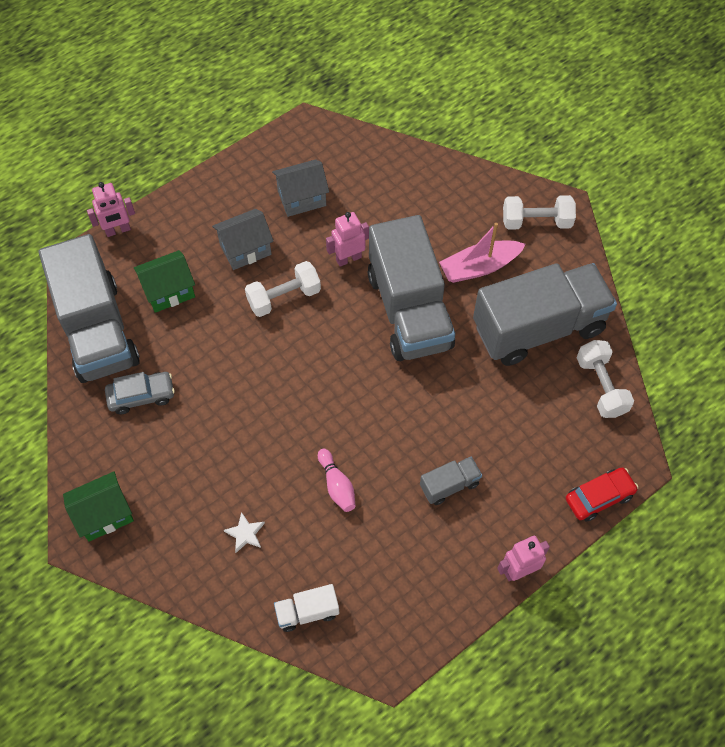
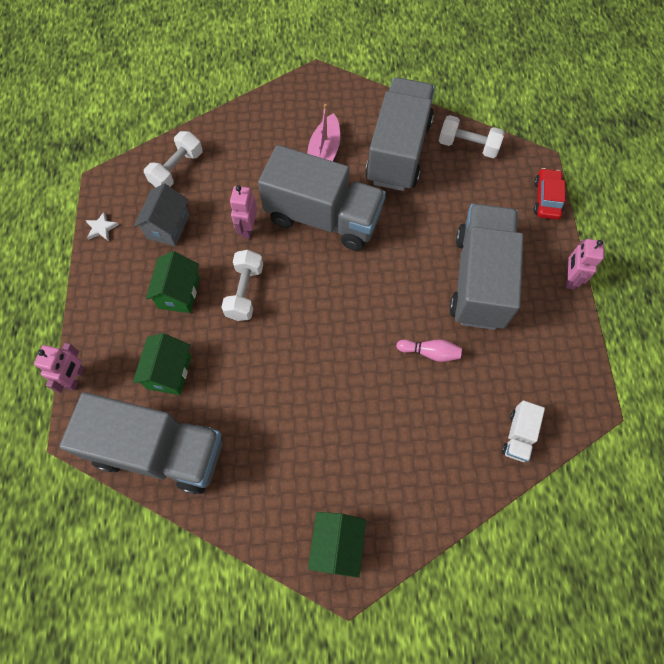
camera: 55 degrees left, 5 degrees up
(141, 396) = (249, 451): grey car -> none
(245, 249) = (179, 293): grey house -> green house
(245, 533) = (426, 442): white star -> white star (101, 228)
(449, 485) = (479, 280): grey truck -> grey truck, size x2.39
(536, 221) = (315, 100): white dumbbell -> white dumbbell (177, 169)

